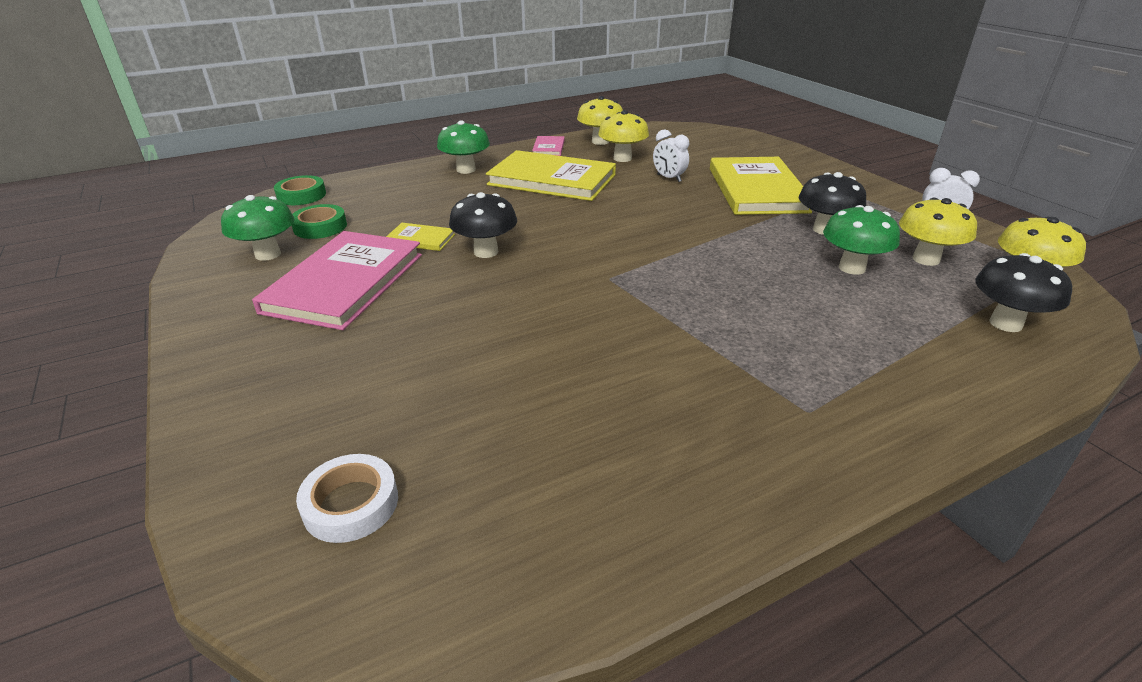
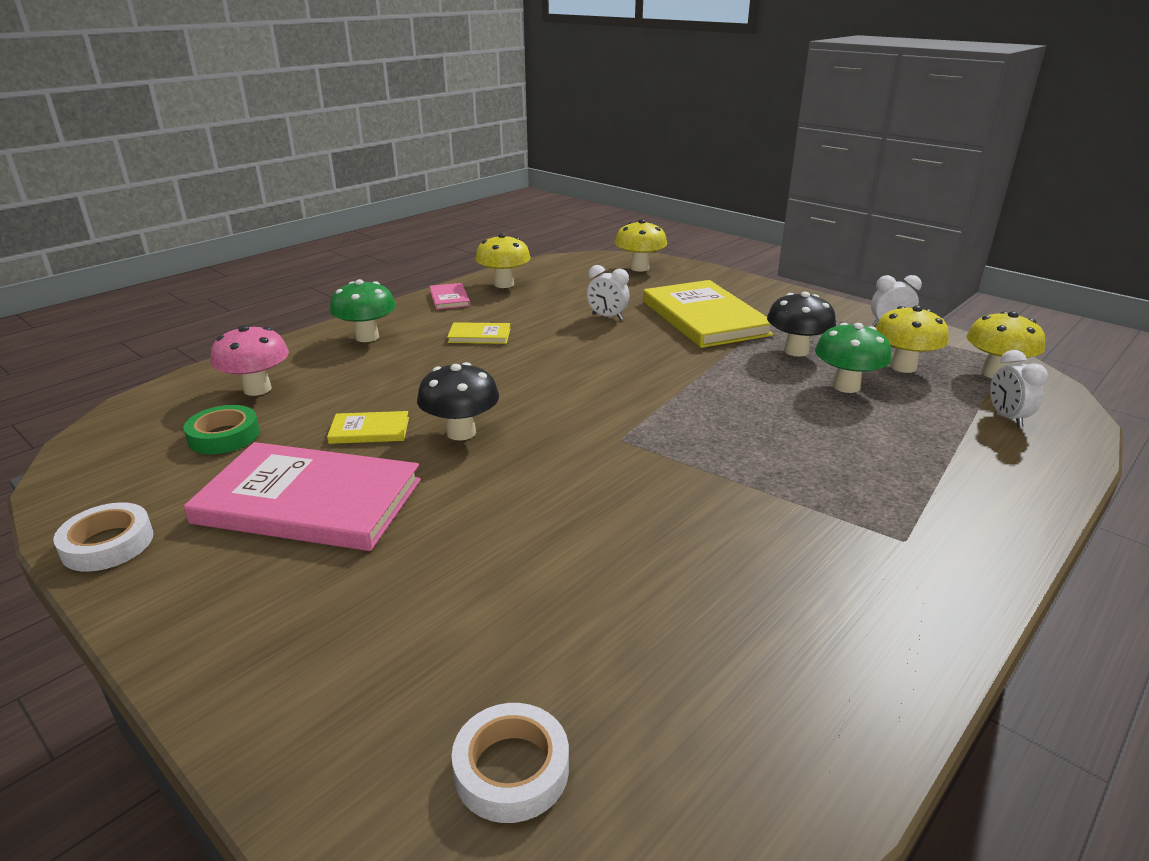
camera: 20 degrees left, 5 degrees down
(202, 286) = (108, 544): none -> white tape
(268, 254) = (175, 484): green mushroom -> none
(301, 195) = (167, 399): green tape -> none
(344, 283) = (309, 501): pink book -> pink book turned 75 degrees counterclockwise
(364, 197) = (257, 389): none -> pink mushroom
(552, 180) = (479, 335): yellow book -> yellow book, size x0.44
(622, 158) = (542, 301): yellow mushroom -> yellow mushroom (639, 268)
(1005, 323) = (1007, 418): black mushroom -> white clock

